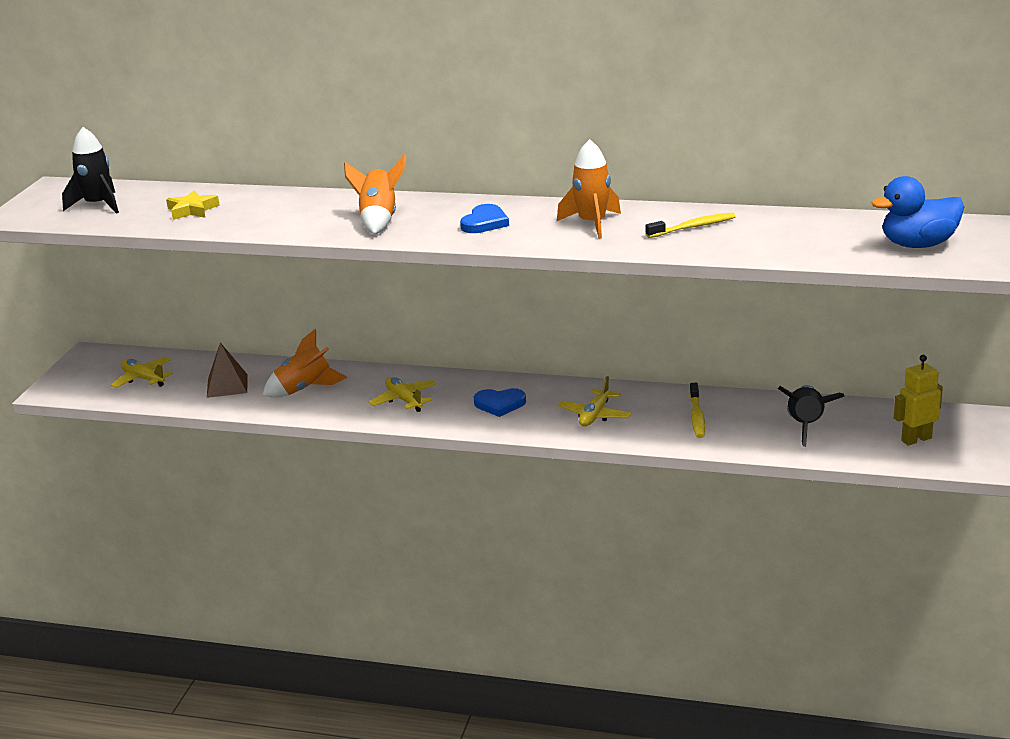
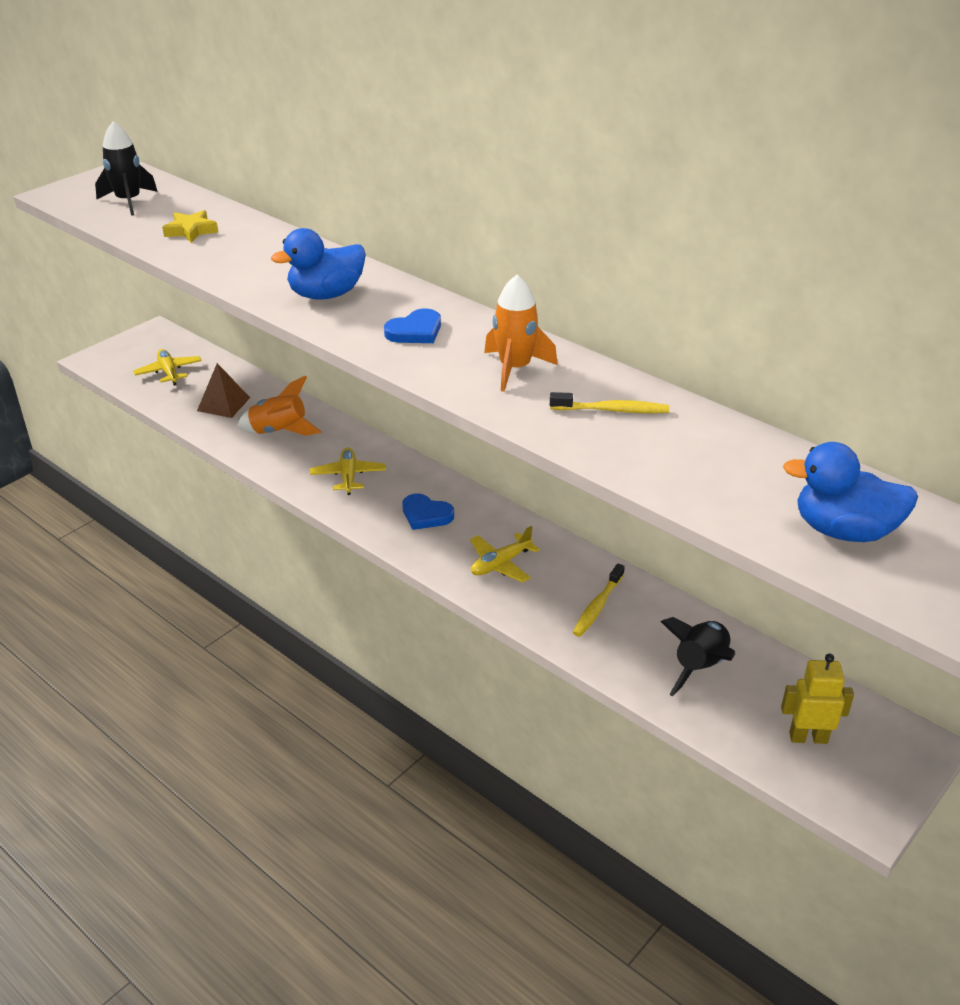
camera: 25 degrees right, 10 degrees up
(378, 220) = (326, 295): orange rocket -> blue duck

